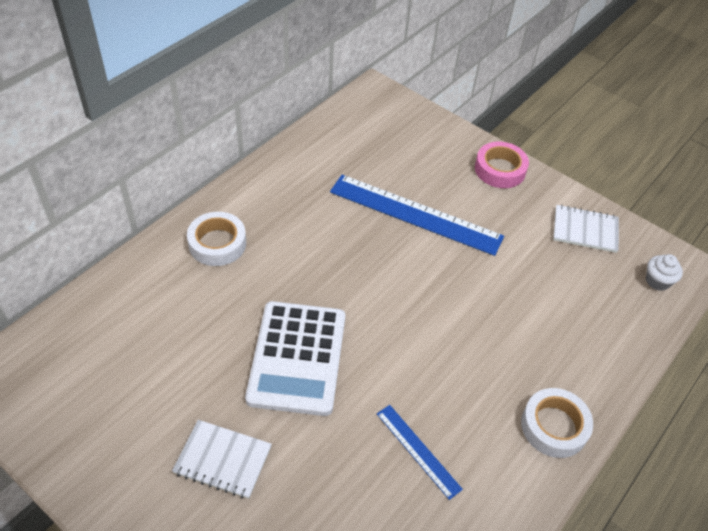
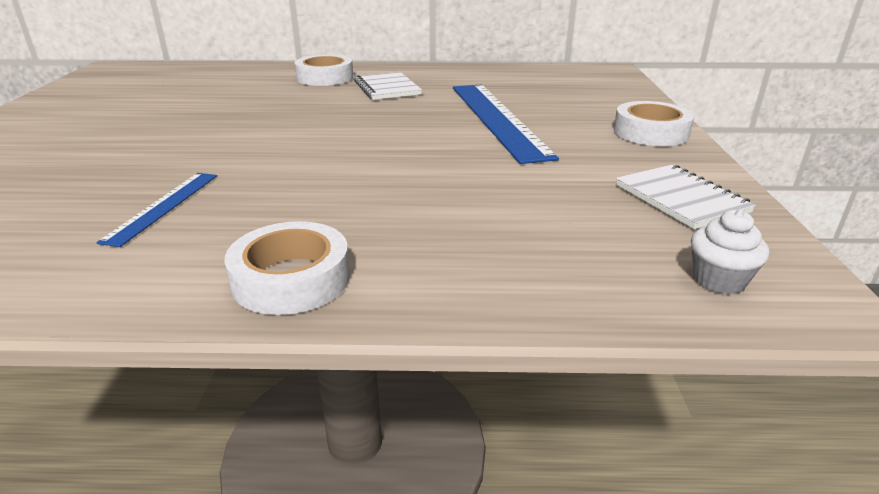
camera: 55 degrees right, 20 degrees down
(223, 460) = (82, 136): white notebook -> white notebook (387, 88)
(297, 358) = (234, 128): white calculator -> none
(500, 170) = (650, 132): pink tape -> white tape

